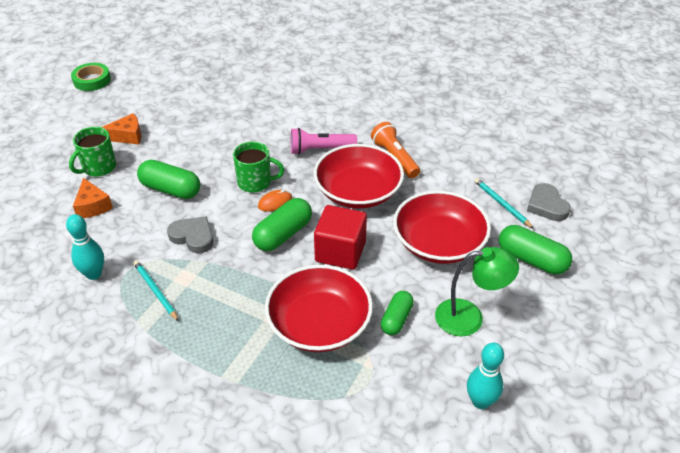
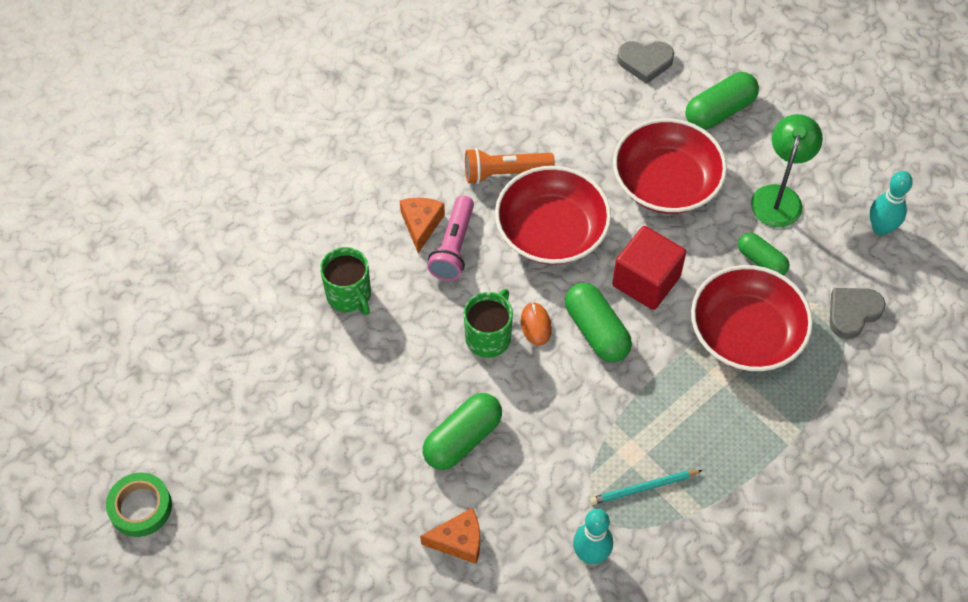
camera: 70 degrees left, 15 degrees up
(98, 167) = (376, 523): green mug -> green mug (349, 295)
(127, 136) = (318, 475): orange cheese -> orange cheese (421, 225)
(193, 237) = (564, 430): grey heart -> grey heart (852, 313)
(501, 204) = (627, 101): turquoise pencil -> none

